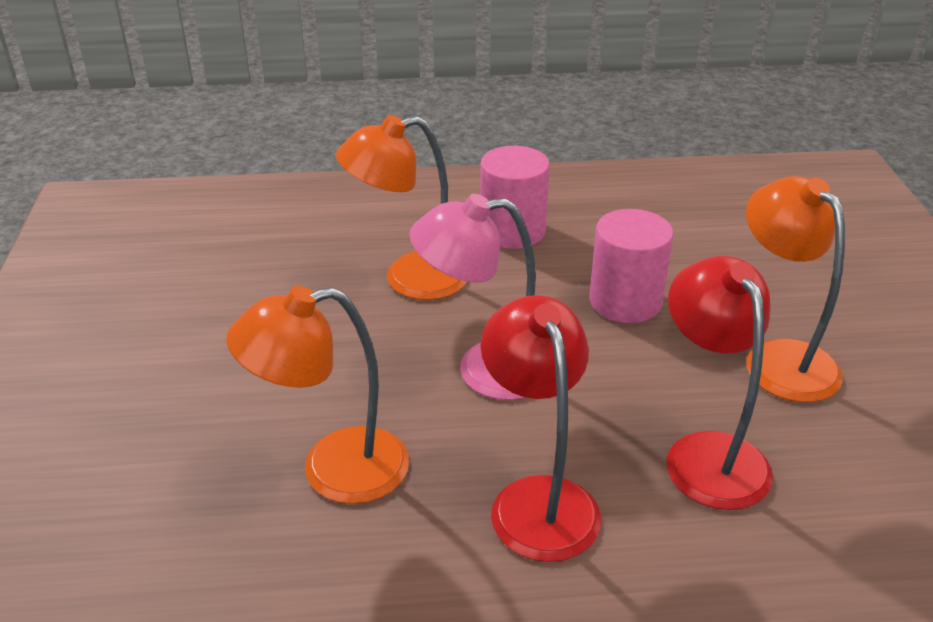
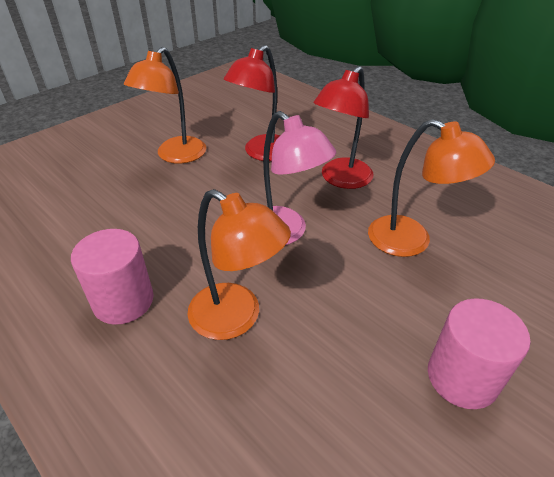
camera: 130 degrees left, 5 degrees up
(625, 301) = (170, 214): pink cylinder -> pink cylinder (462, 377)

